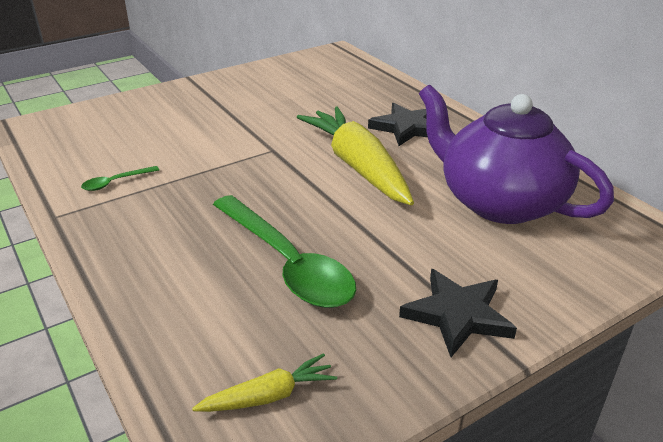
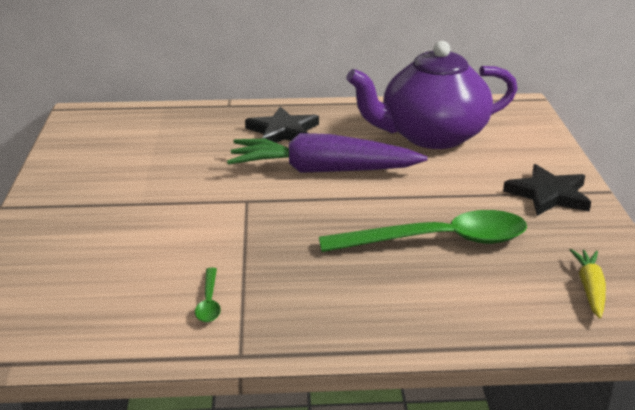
camera: 60 degrees left, 5 degrees down
(357, 166) = (322, 170): yellow carrot -> purple carrot

